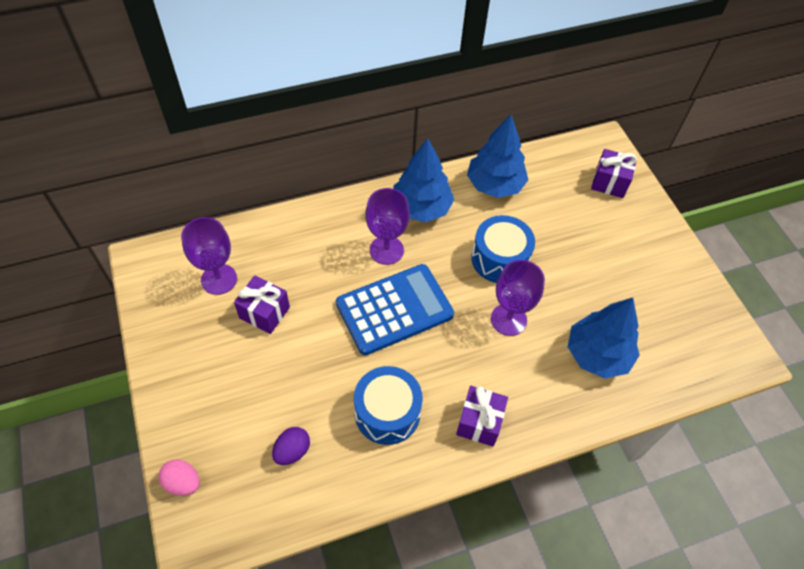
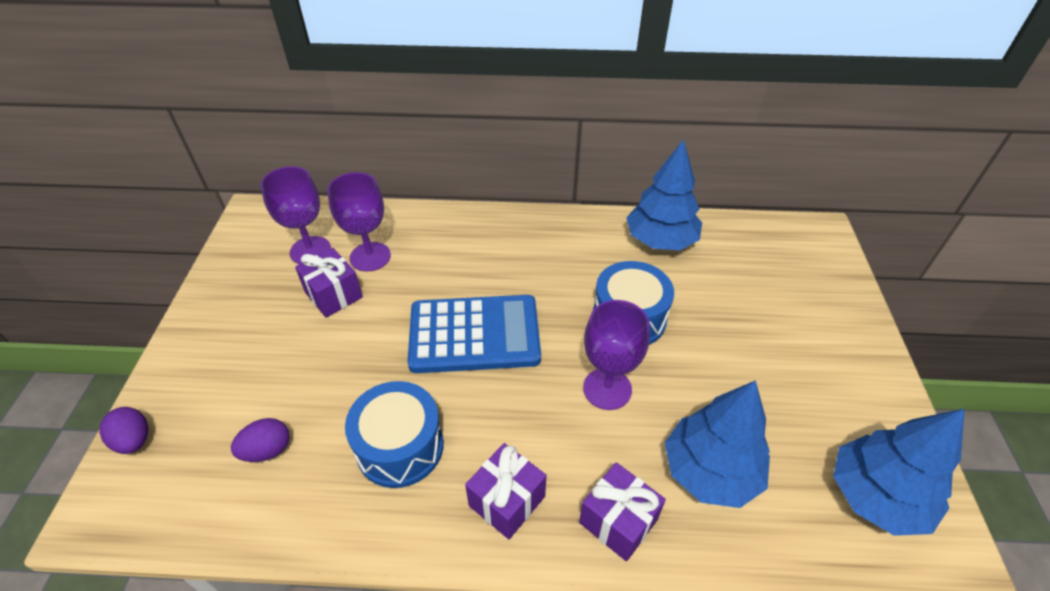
camera: 25 degrees right, 10 degrees down
(183, 482) = (134, 440): pink egg -> purple egg
(386, 250) = (500, 272): purple goblet -> purple goblet (370, 257)
(421, 208) = (562, 241): blue tree -> blue tree (876, 497)
(609, 182) = (810, 274): purple gift -> purple gift (618, 521)

